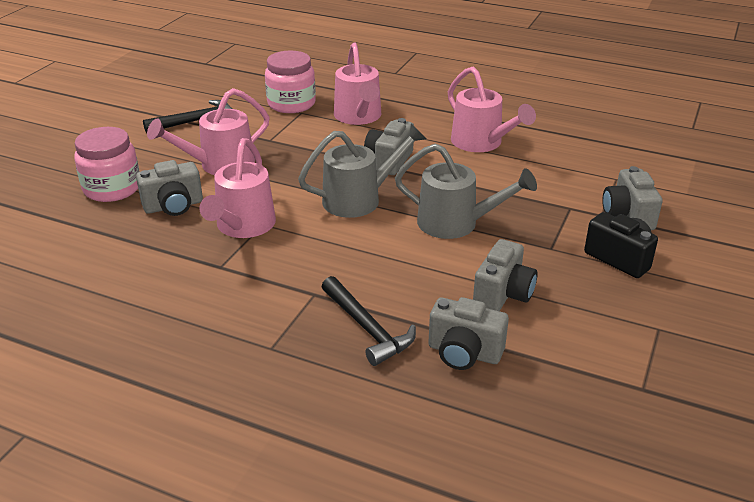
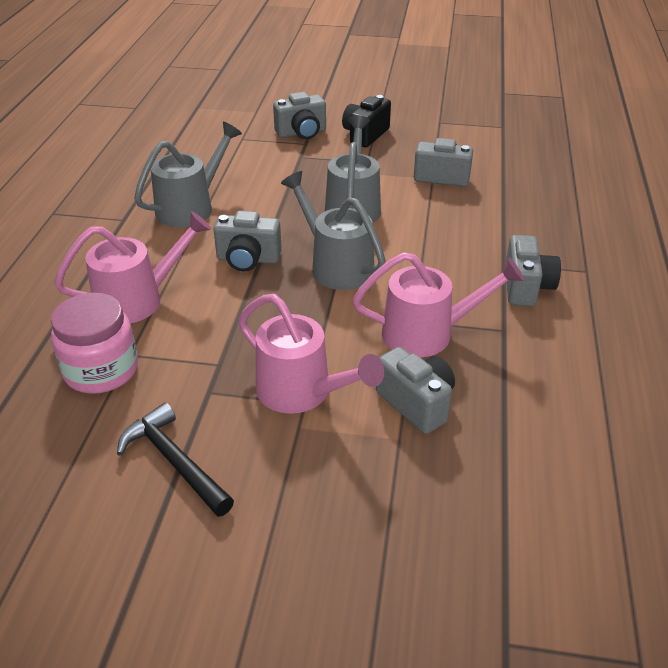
camera: 105 degrees left, 5 degrees up
(112, 188) = (404, 484): pink jar -> none
(367, 328) = (526, 229): black hammer -> none
(464, 353) = (520, 186): grey camera -> grey camera (526, 287)
(482, 143) = (191, 207): pink watering can -> grey watering can

